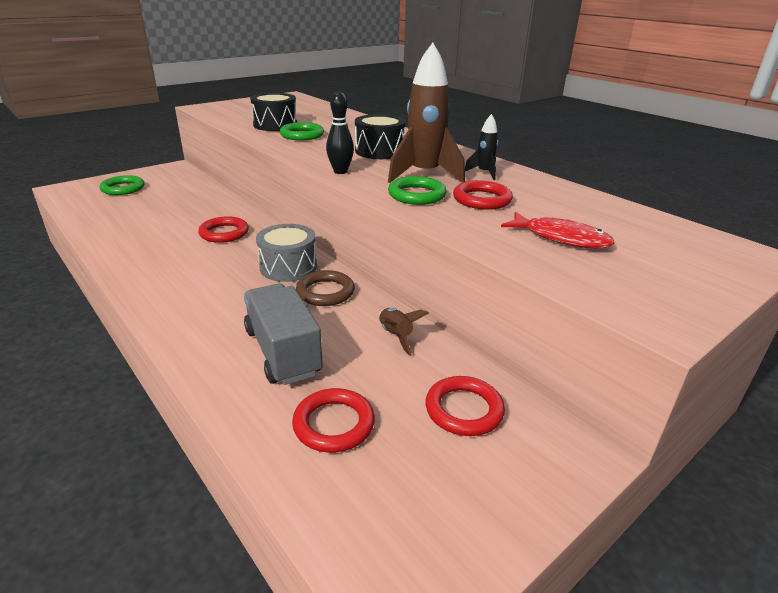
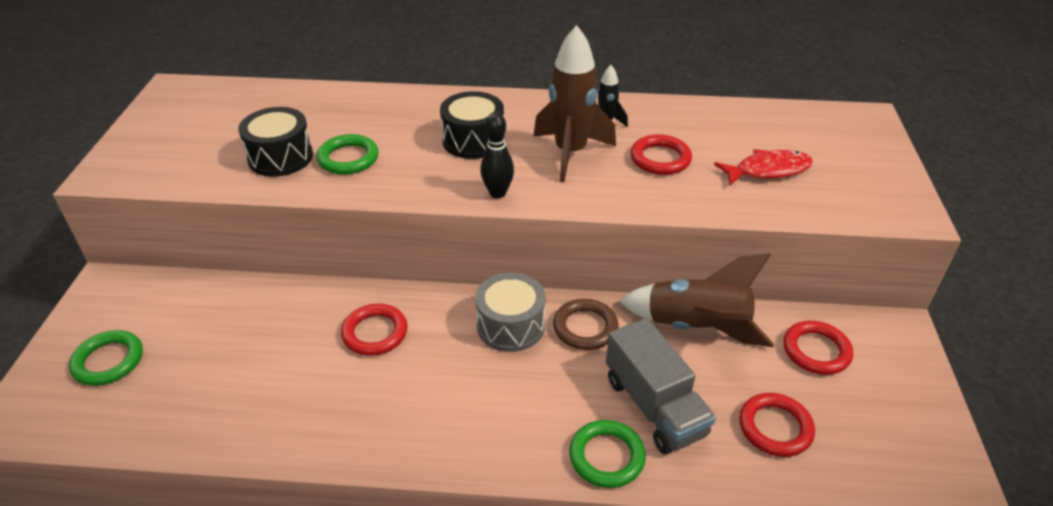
camera: 45 degrees left, 10 degrees up
(283, 352) = (654, 406): grey truck -> grey truck turned 135 degrees counterclockwise
(395, 336) = (696, 327): brown rocket -> brown rocket, size x2.05
(417, 195) = (610, 184): green ring -> green ring (606, 457)

